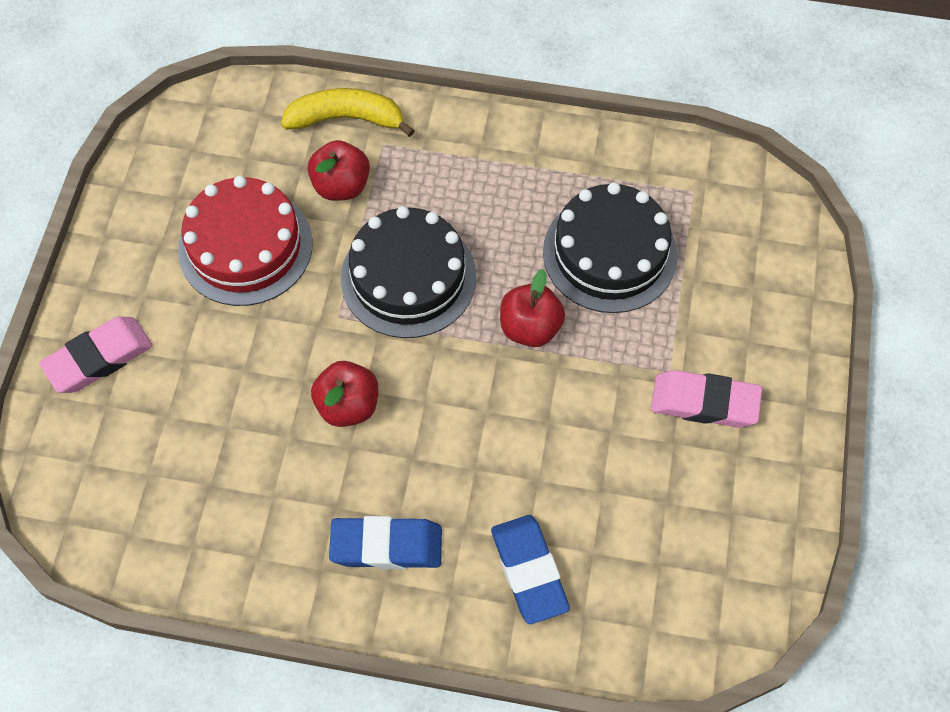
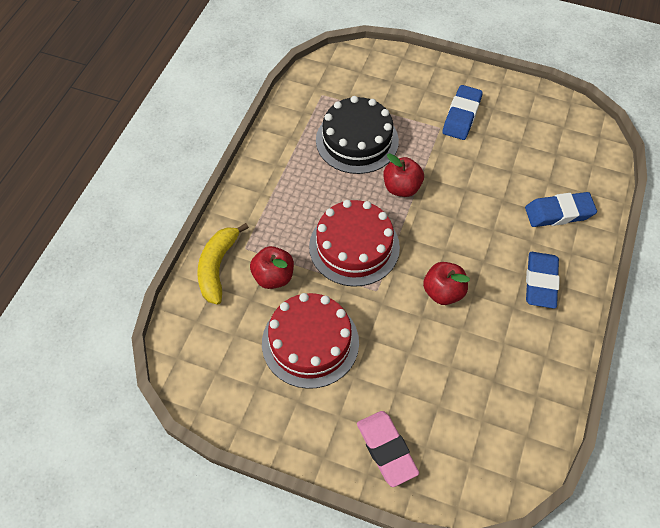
camera: 80 degrees left, 5 degrees down
(408, 277) = (354, 246): black cake -> red cake
(704, 402) = (461, 116): pink eraser -> blue eraser

